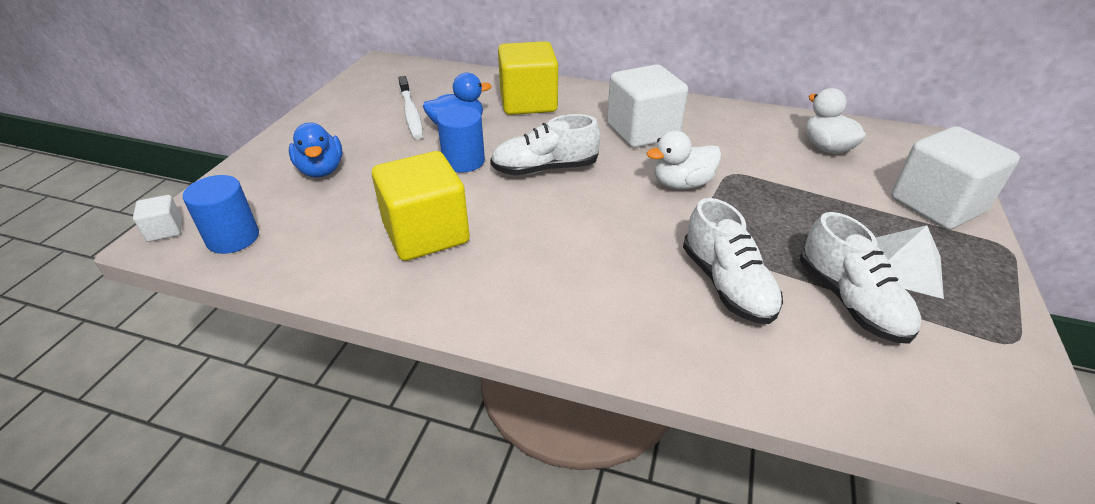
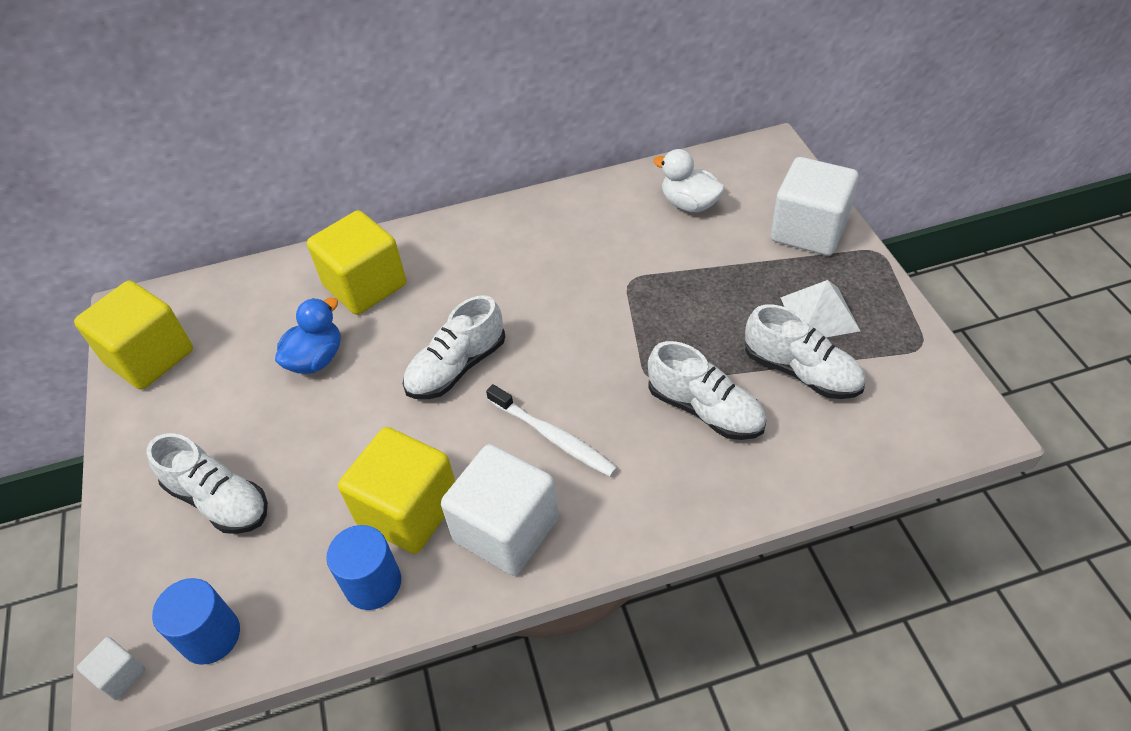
camera: 30 degrees left, 10 degrees up
(321, 170) = (219, 500): blue duck -> white shoe
(366, 87) = (150, 357): none -> yellow cube
(411, 113) = (244, 368): white toothbrush -> white toothbrush (553, 436)
(463, 161) = (366, 402): blue cylinder -> blue cylinder (373, 583)
(642, 131) = (513, 267): white cube -> white cube (506, 529)
(681, 184) = (596, 317): white duck -> none

